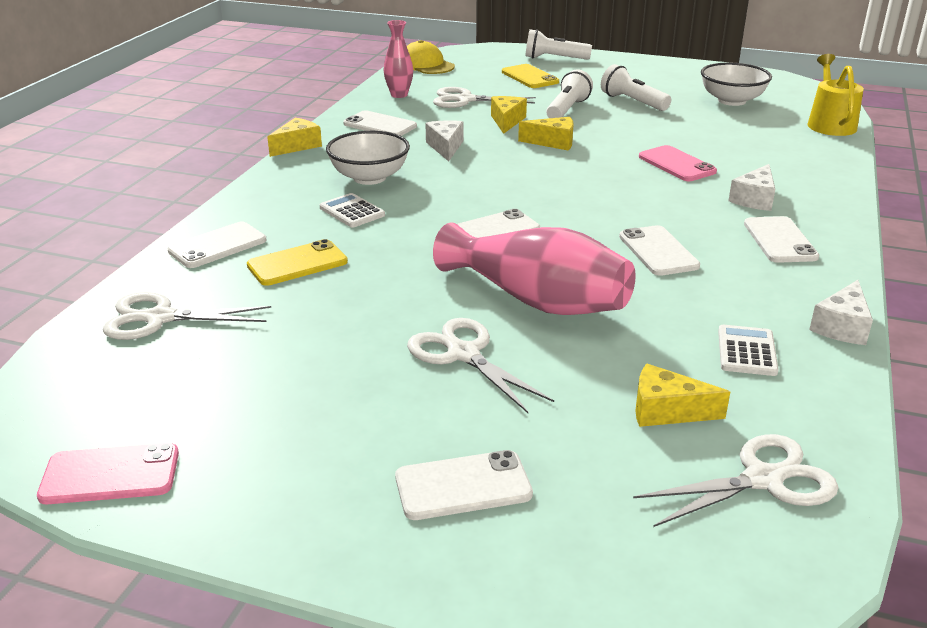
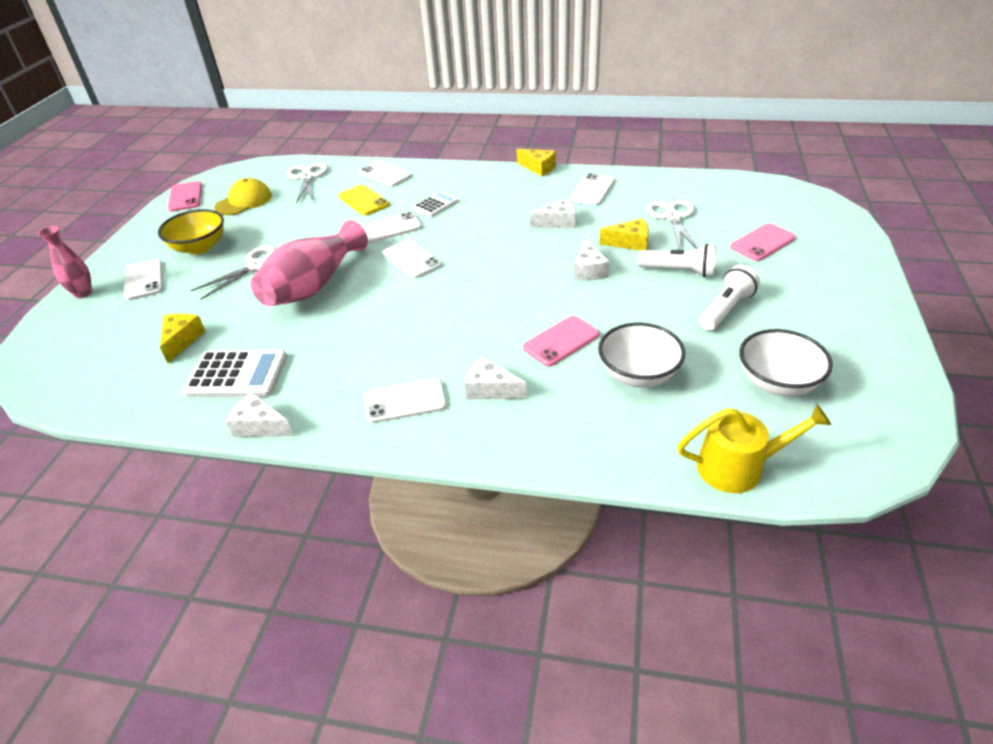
camera: 85 degrees right, 10 degrees up
(366, 426) = (199, 247): none -> yellow bowl
(369, 178) = (491, 202): white bowl -> white bowl (638, 374)
(399, 95) = (667, 187): pink vase -> pink vase (83, 293)
(426, 65) = (756, 187): yellow cap -> yellow cap (244, 201)
(529, 77) = (762, 242): yellow phone -> pink phone
(553, 142) = (589, 270): yellow cheese -> white cheese
(554, 59) = (838, 251): white flashlight -> none
(658, 251) = (383, 333): white phone -> white phone (390, 228)
(746, 351) = (237, 375): white calculator -> white calculator, size x1.67
(762, 479) = (108, 376): white scissors -> none

